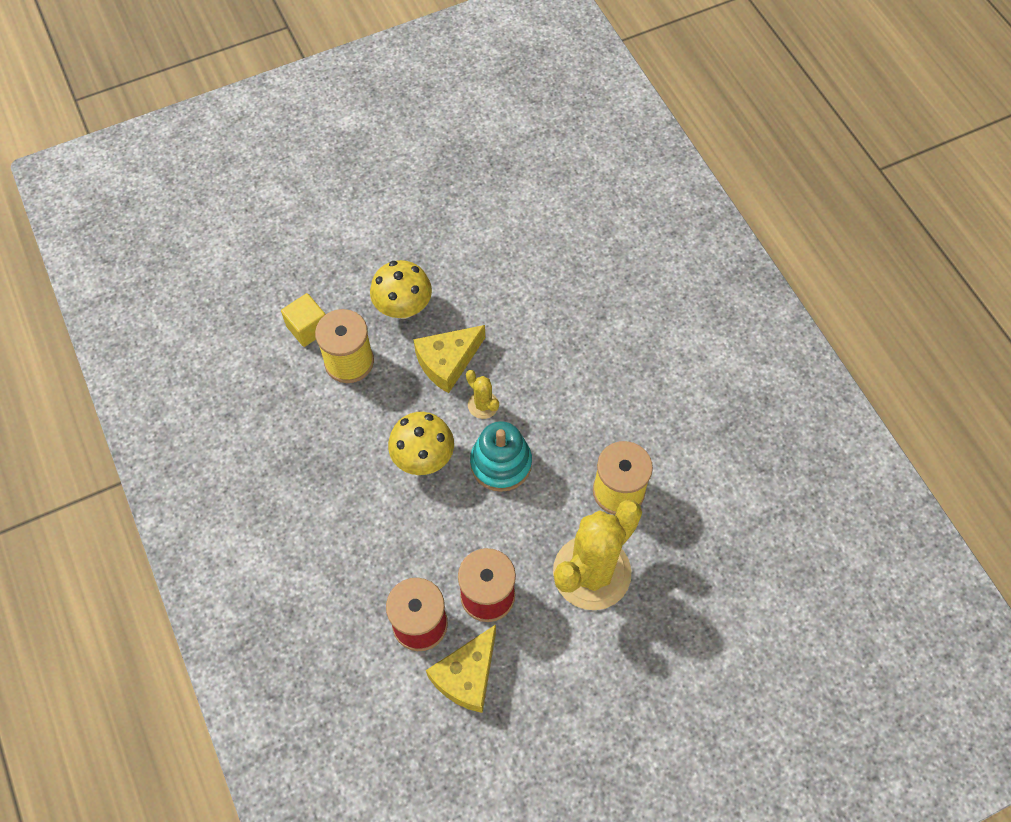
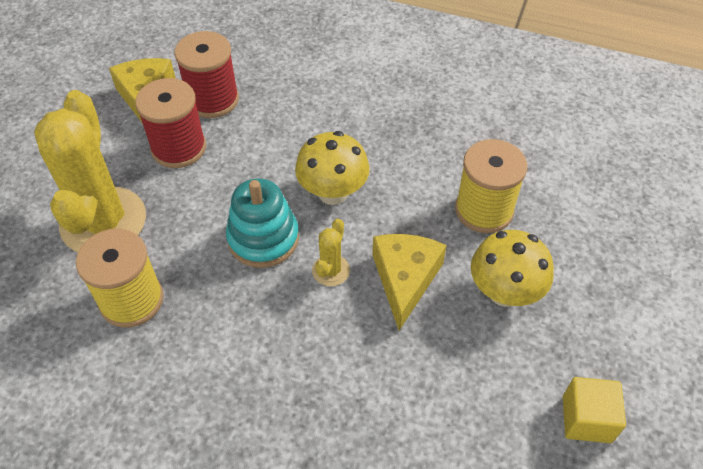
camera: 135 degrees right, 10 degrees down
(308, 328) = (552, 206): yellow cube -> yellow cube (586, 419)
(483, 405) = (331, 270): yellow cactus -> yellow cactus turned 75 degrees counterclockwise

